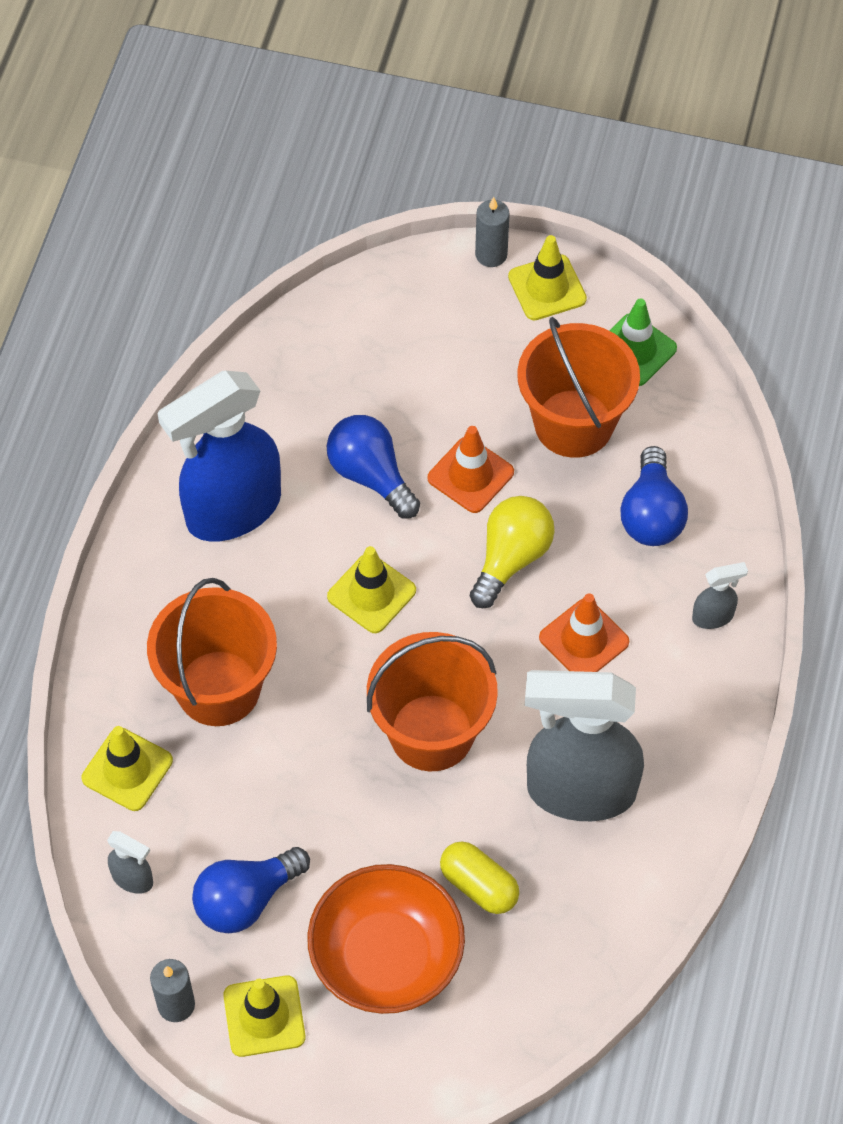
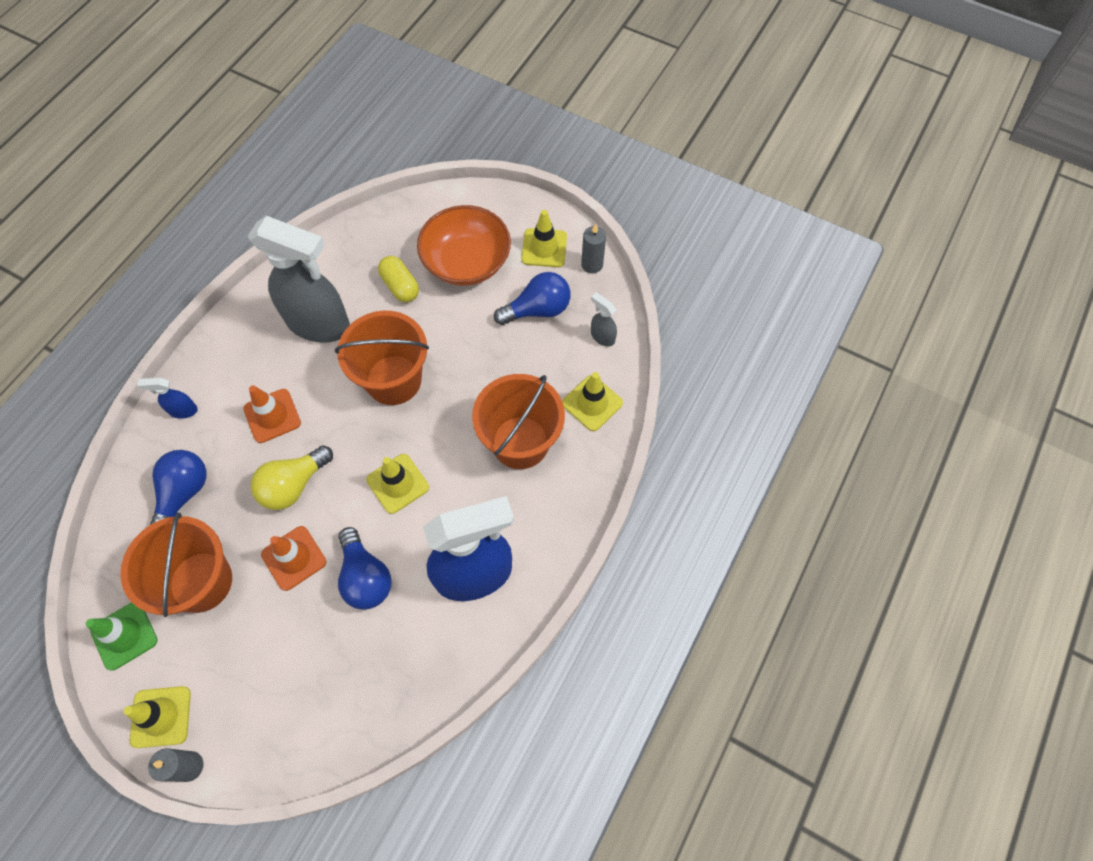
camera: 165 degrees left, 5 degrees up
(713, 617) = (183, 410): grey spray bottle -> blue spray bottle

